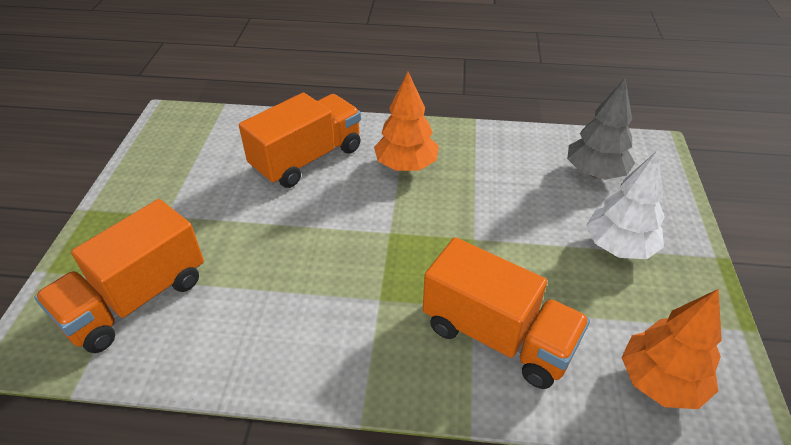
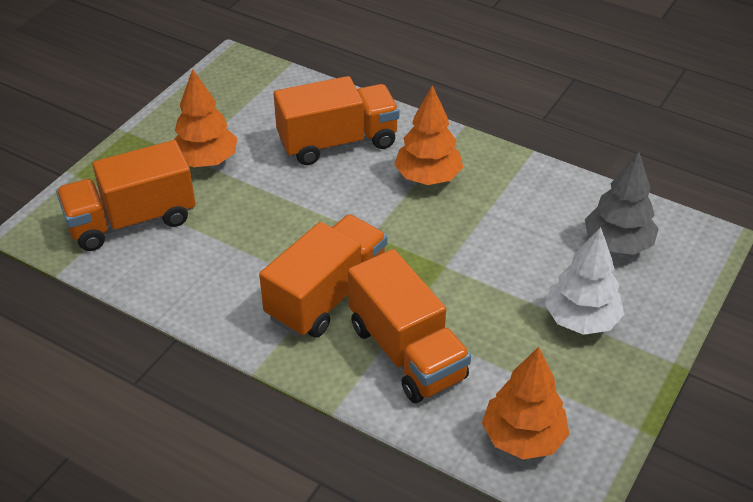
camera: 25 degrees right, 0 degrees up
(187, 213) = (206, 161): none -> orange tree
(386, 307) = (327, 296): none -> orange truck

